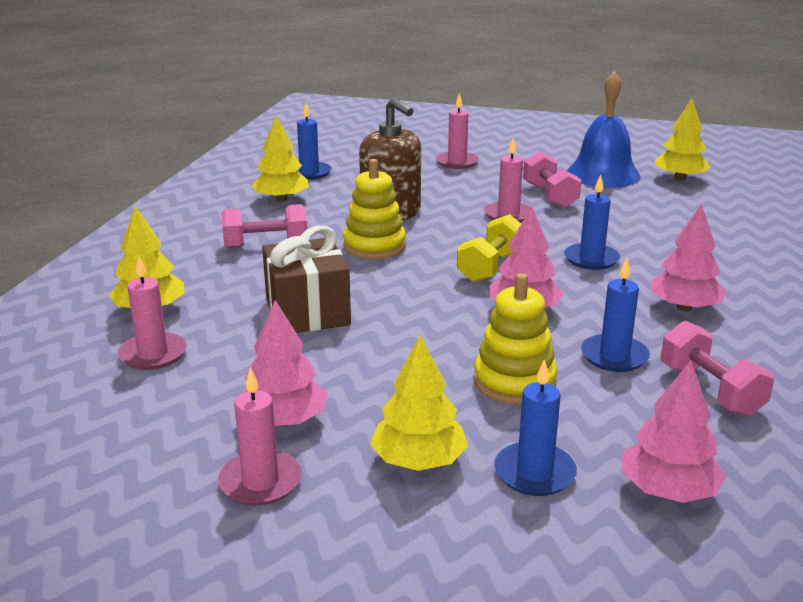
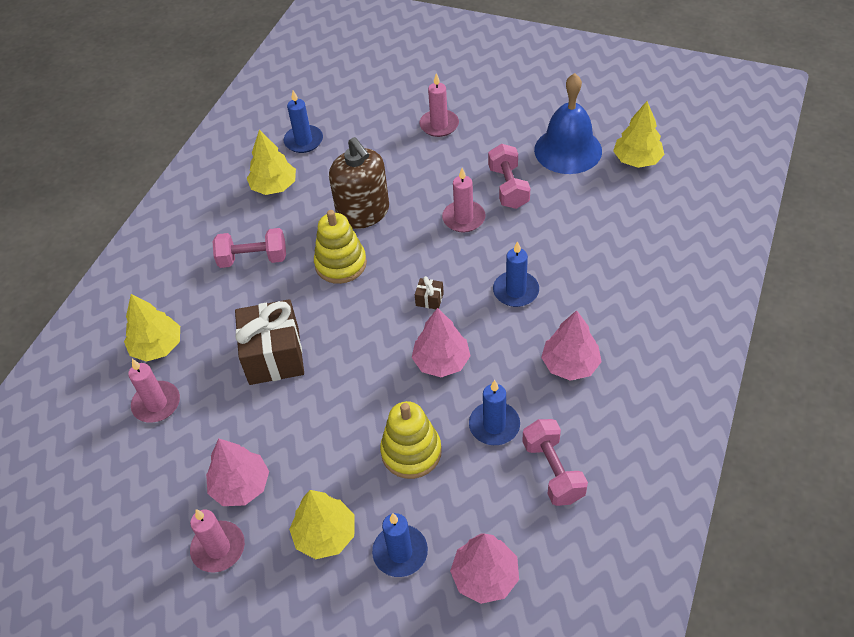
camera: 10 degrees right, 25 degrees up
(491, 267) = (429, 299): yellow dumbbell -> brown gift

